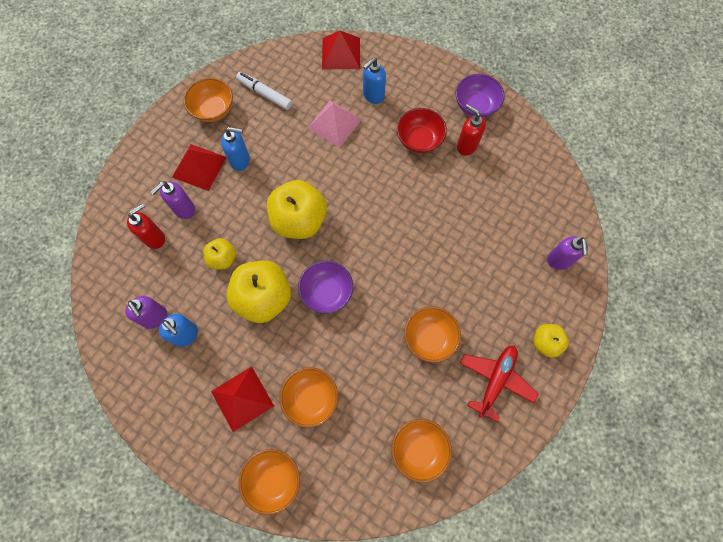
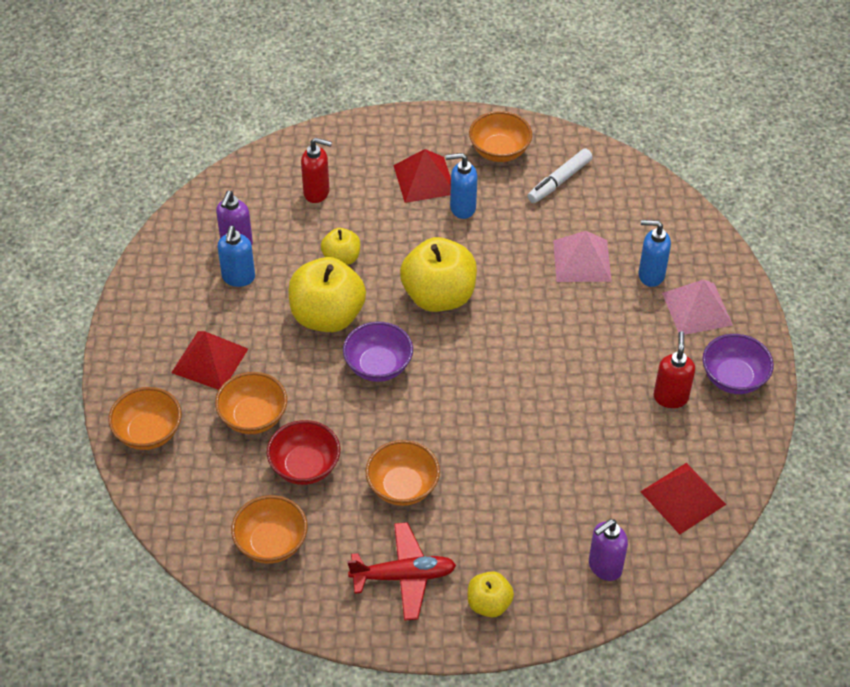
camera: 55 degrees right, 20 degrees down
(184, 209) = (367, 196): purple soap dispenser -> none
(240, 160) = (462, 208): blue soap dispenser -> blue soap dispenser turned 120 degrees clockwise
(264, 94) = (559, 181): white marker -> white marker turned 135 degrees counterclockwise
(341, 53) = (676, 216): red pyramid -> red pyramid (683, 497)
(415, 90) = (697, 309): none -> pink pyramid
(419, 140) = (635, 348): red bowl -> red bowl (305, 466)

